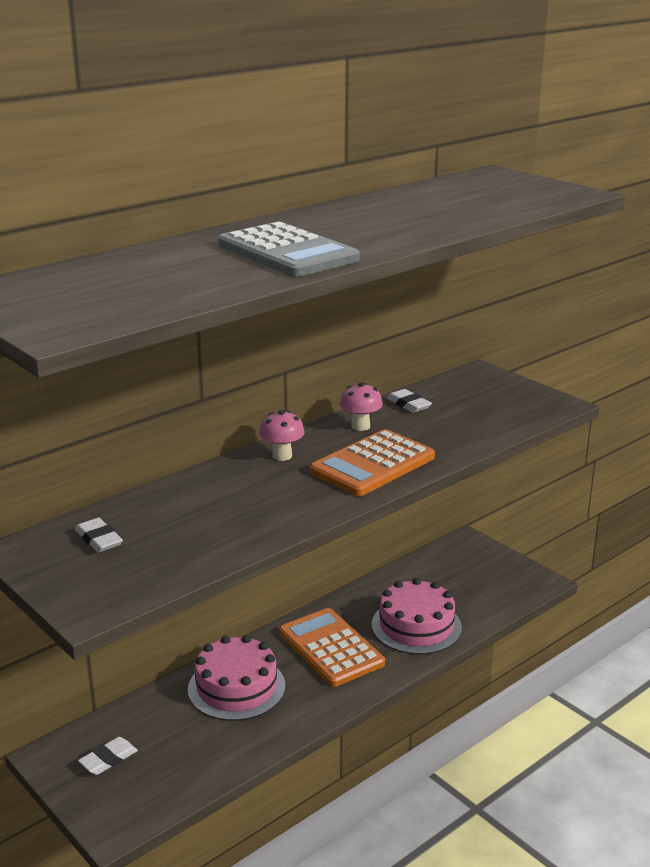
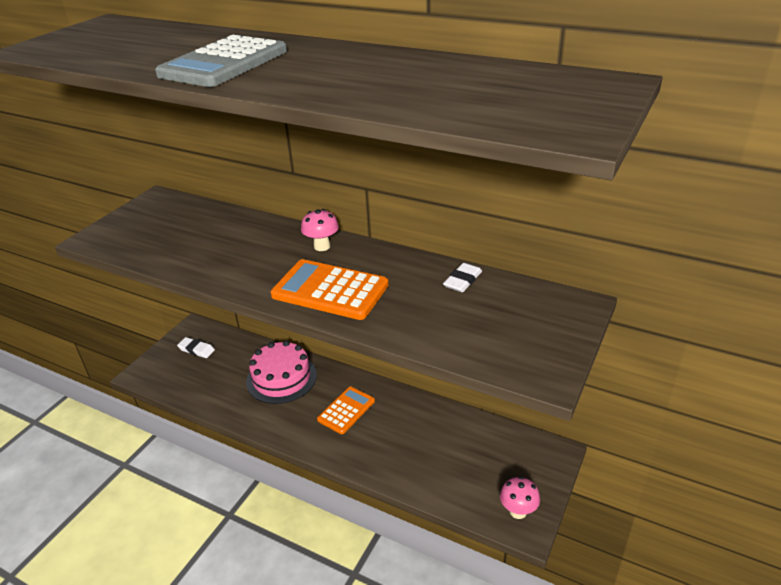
camera: 70 degrees right, 10 degrees up
(98, 539) = (174, 216): white eraser -> none
(331, 648) = (346, 410): orange calculator -> orange calculator, size x0.65
(360, 426) = (398, 267): pink mushroom -> pink mushroom (518, 511)
(416, 626) = (400, 452): pink cake -> none

